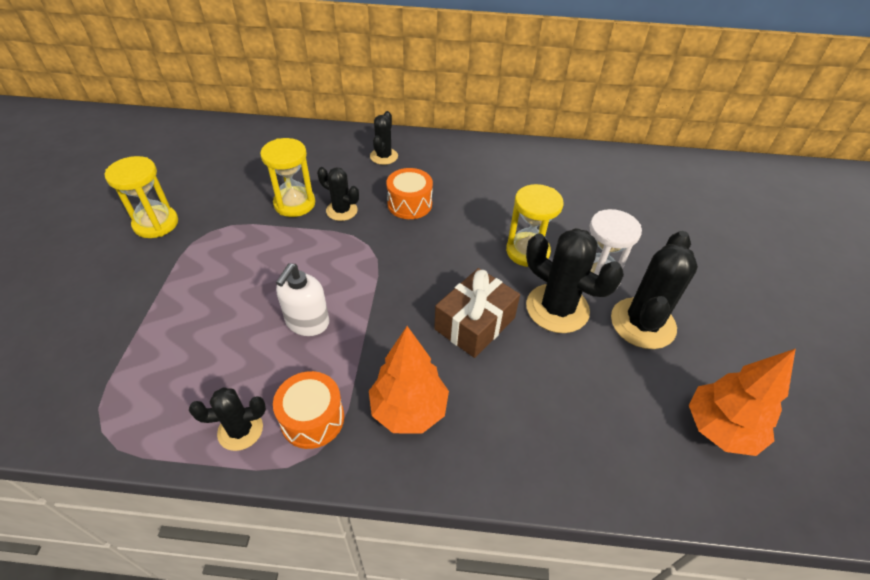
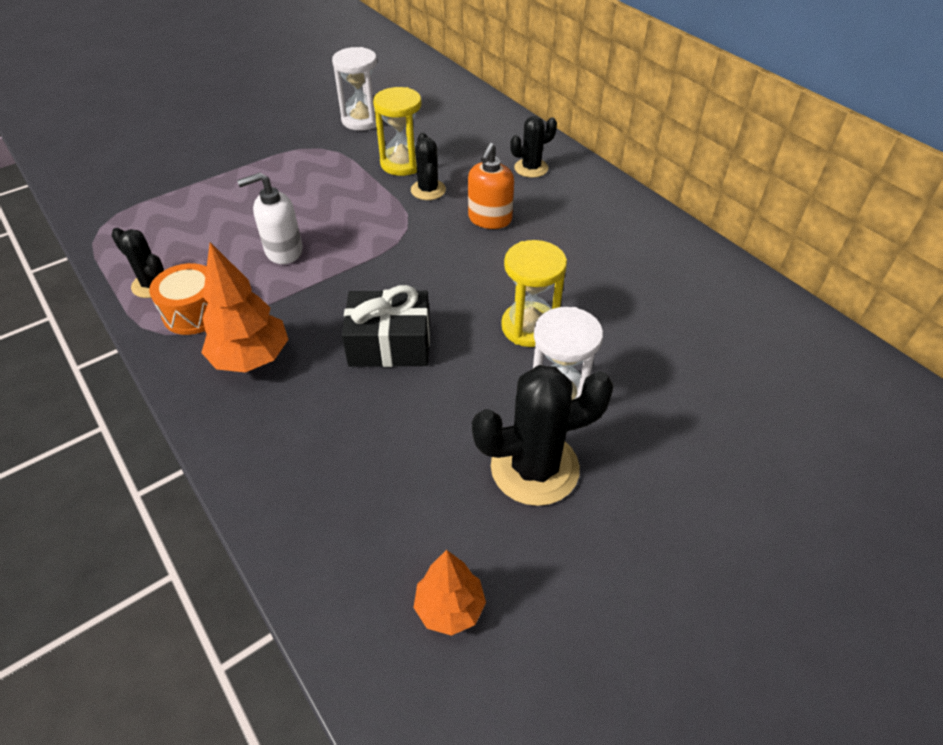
camera: 50 degrees right, 0 degrees up
(156, 224) = (297, 122): yellow hourglass -> none
(211, 191) = (362, 120): none -> white hourglass
(409, 204) = (489, 219): orange drum -> orange soap dispenser
(474, 323) = (390, 344): brown gift -> black gift
(557, 308) = (475, 389): black cactus -> none
(720, 429) = (450, 608): orange tree -> orange tree, size x0.65

